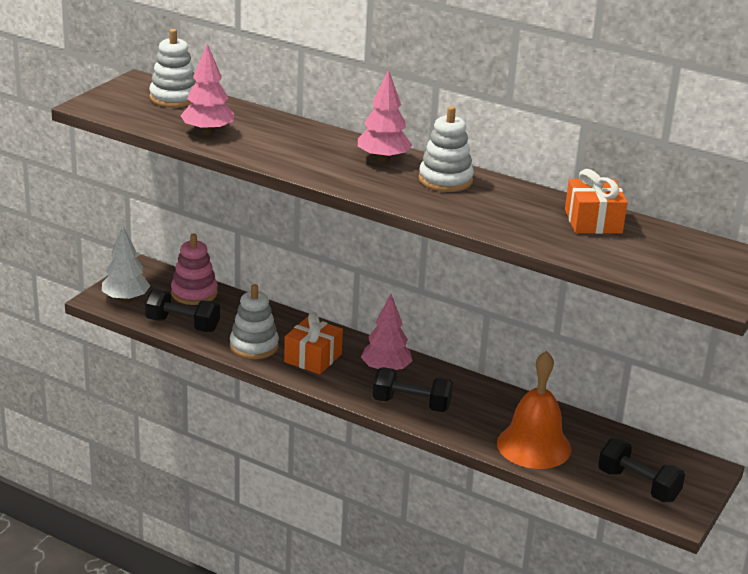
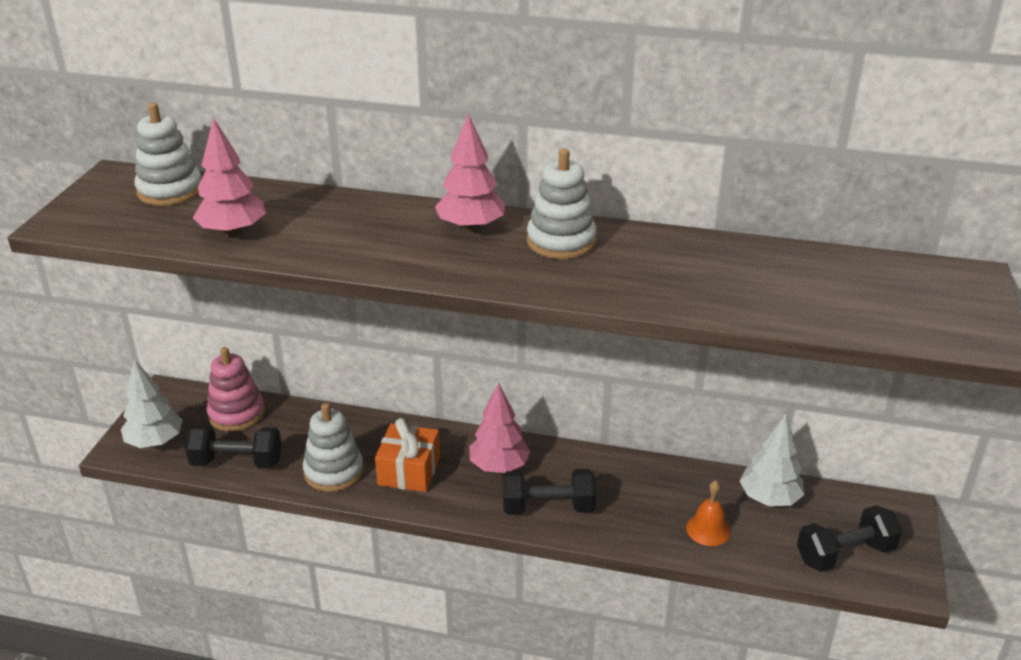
camera: 15 degrees left, 5 degrees up
(534, 446) = (708, 529): orange bell -> orange bell, size x0.50
(593, 221) = (765, 264): orange gift -> none
(598, 437) = (769, 499): none -> white tree
(638, 485) = (845, 554): black dumbbell -> black dumbbell turned 45 degrees counterclockwise

